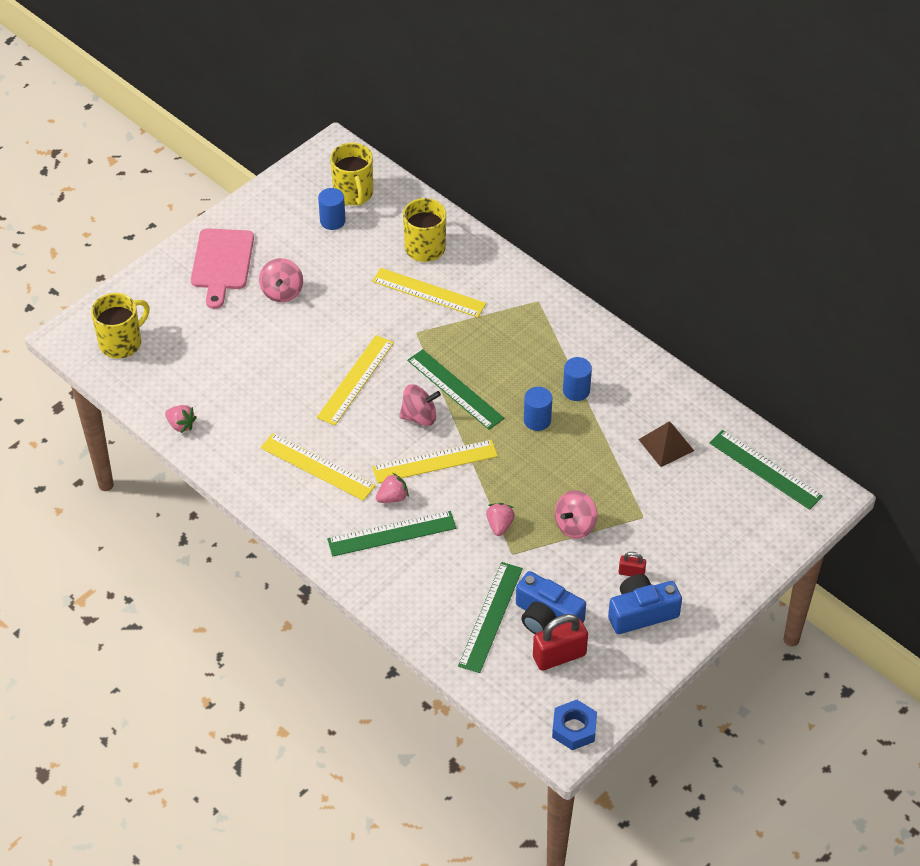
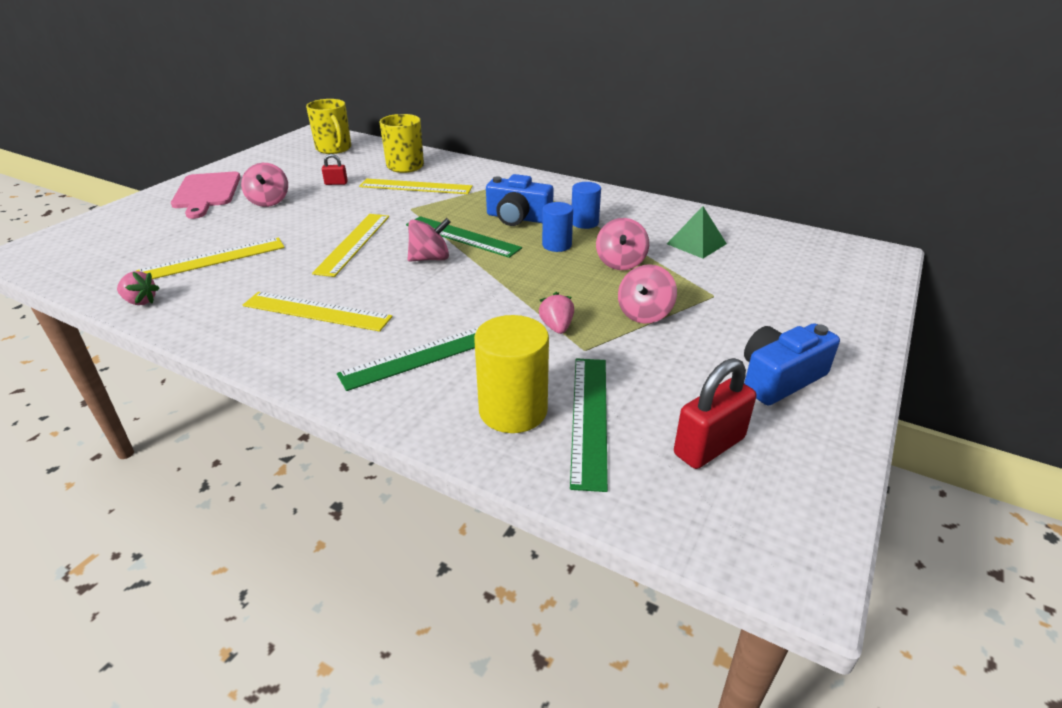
camera: 15 degrees left, 15 degrees down
(121, 343) = (81, 251): yellow mug -> none
(332, 221) = (316, 162): blue cylinder -> none
(392, 497) = (416, 323): pink strawberry -> none
(435, 461) = (458, 288): yellow ruler -> yellow ruler (212, 259)
(441, 599) = (513, 410): none -> yellow cylinder
(547, 617) = (664, 404): blue camera -> blue camera (518, 218)
(574, 729) = (796, 542): blue nut -> none
(584, 457) = (620, 262): none -> pink spinning top
(631, 573) = (738, 343): red padlock -> red padlock (336, 183)
(666, 445) = (696, 243): brown pyramid -> green pyramid
(765, 469) = (805, 246): green ruler -> none

